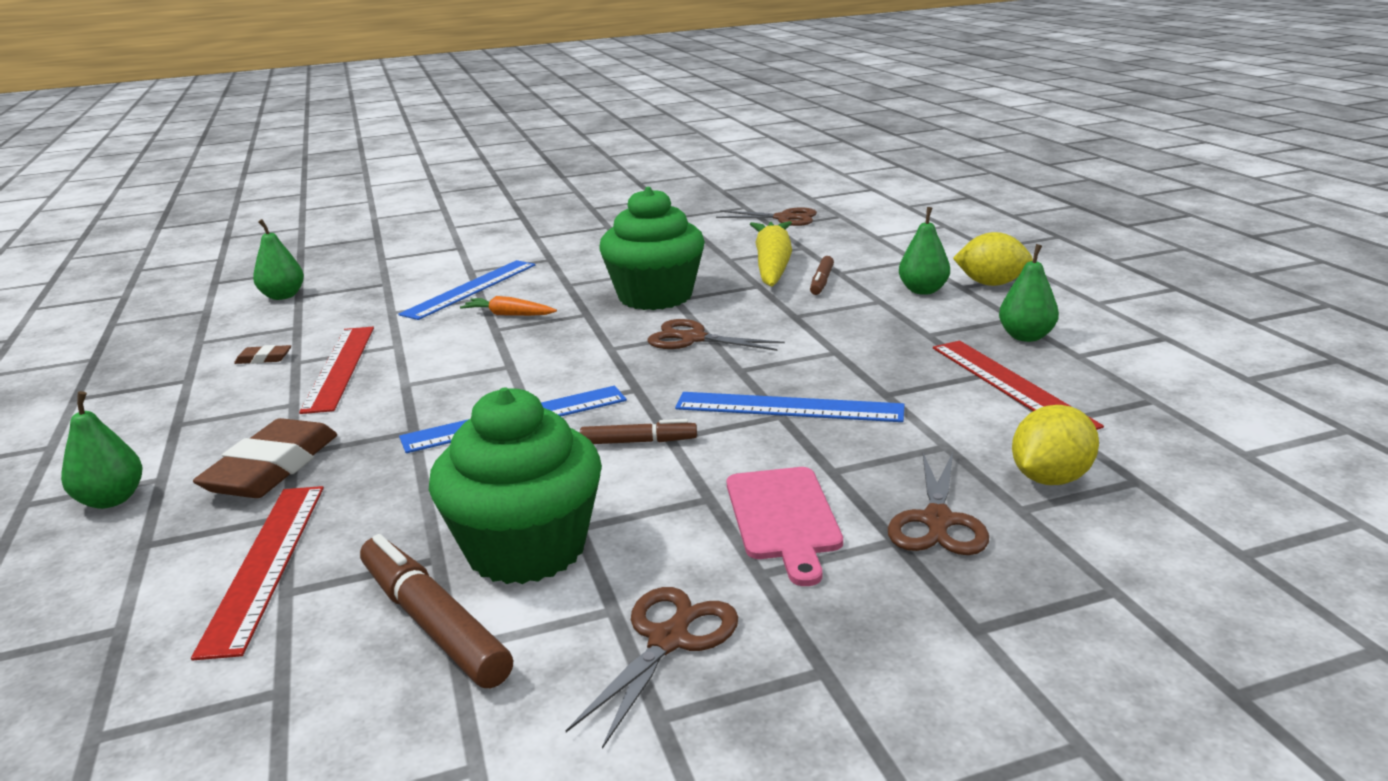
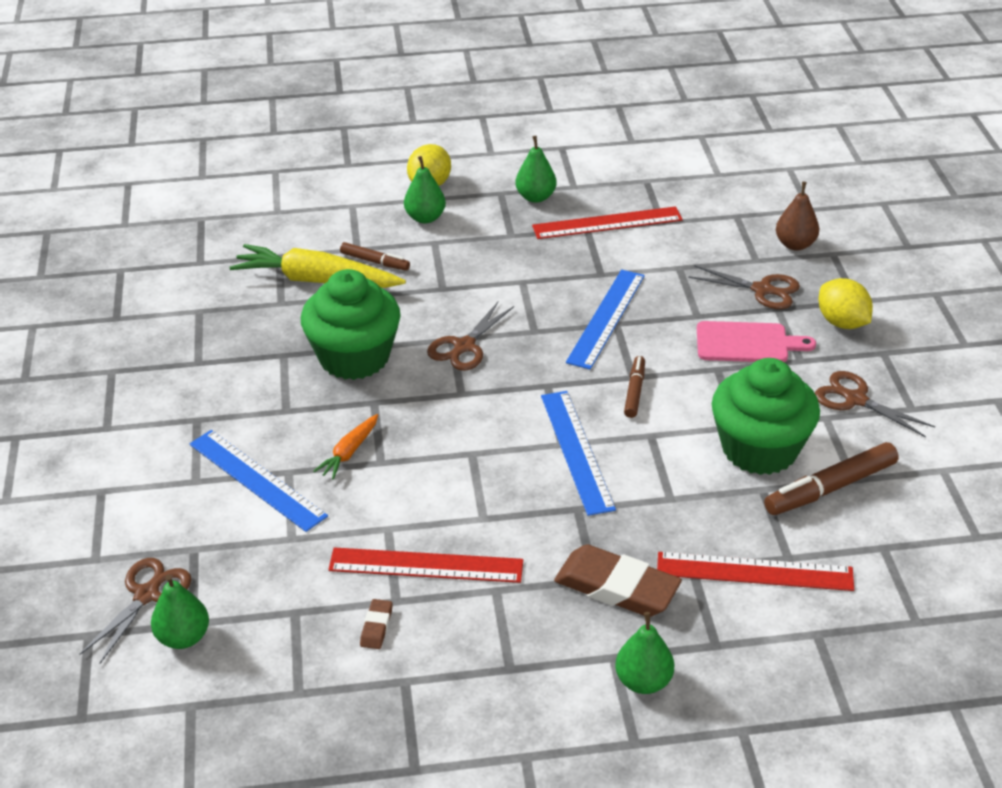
camera: 80 degrees left, 15 degrees up
(784, 218) = (182, 252): brown scissors -> brown scissors (147, 594)
(1050, 478) = (727, 242): yellow lemon -> yellow lemon (842, 322)
(1103, 544) = (795, 244): none -> brown pear

